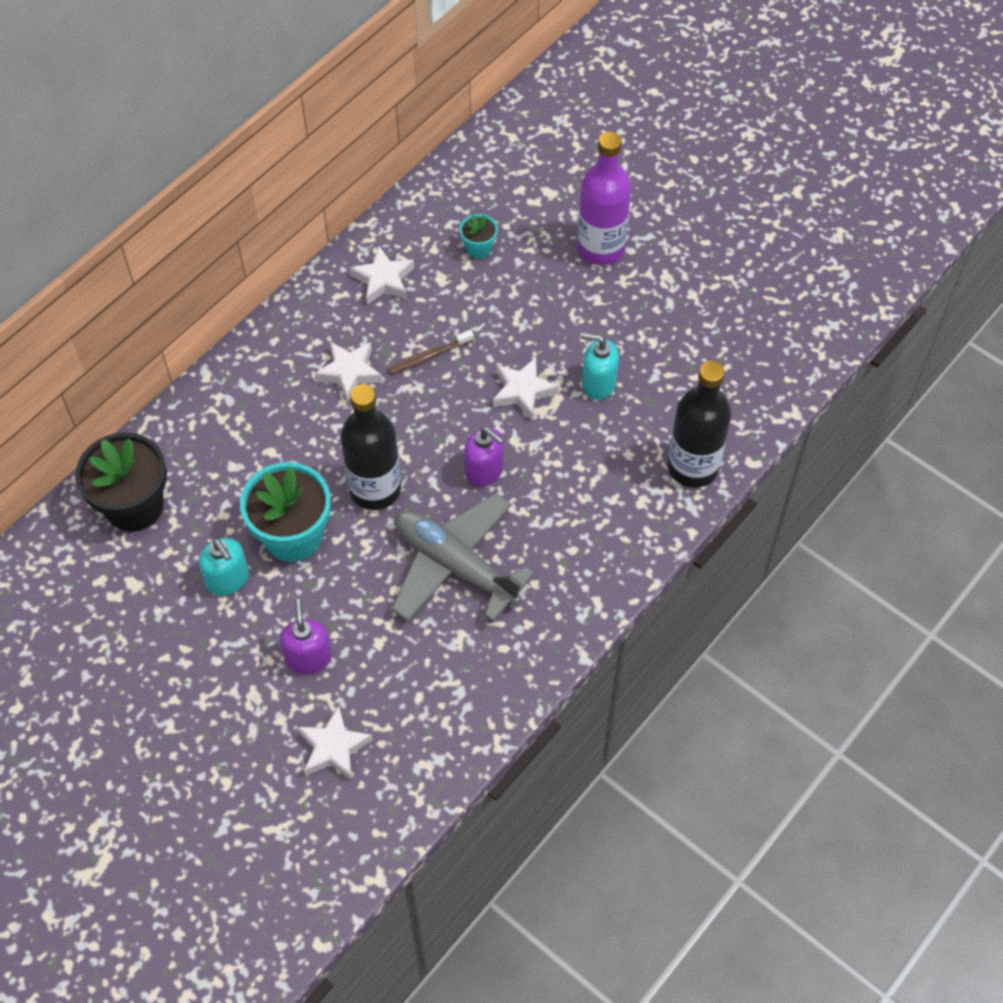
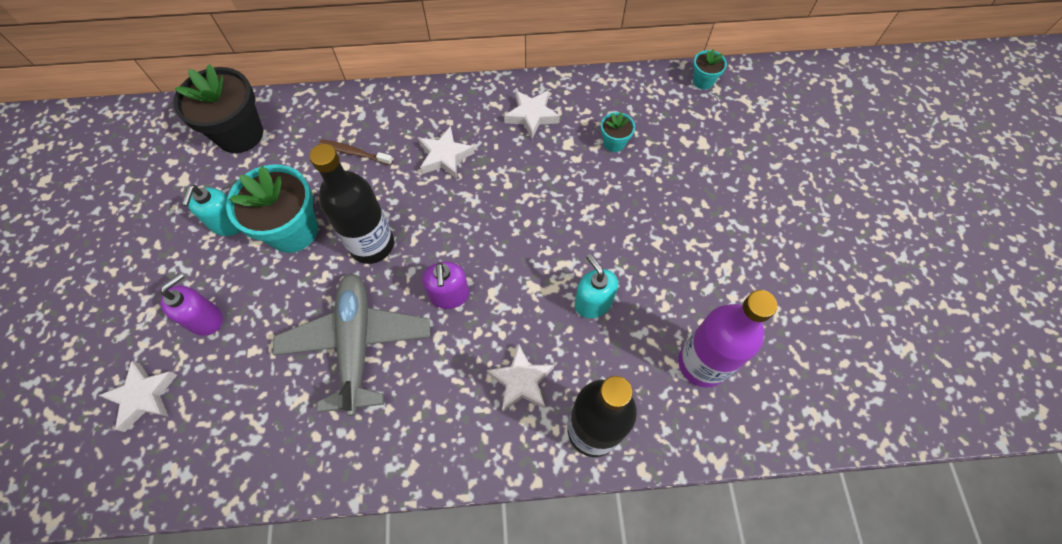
camera: 45 degrees right, 5 degrees up
(429, 356) = (503, 187): brown toothbrush -> brown toothbrush (354, 153)
(494, 138) = (703, 81): none -> turquoise flower pot
(522, 391) = (536, 262): white star -> white star (521, 381)
(601, 248) = (698, 208): purple bottle -> purple bottle (702, 363)

